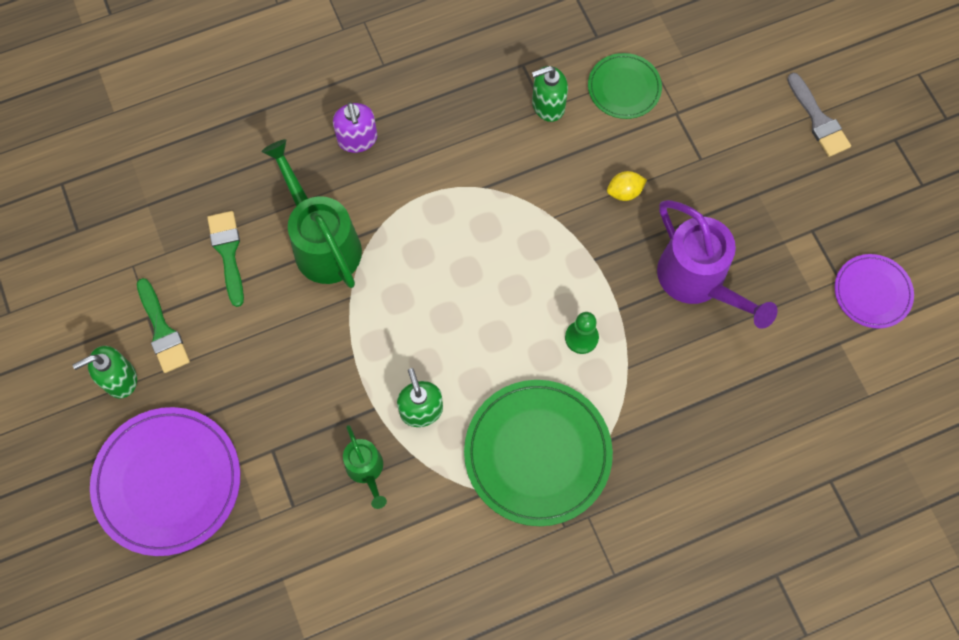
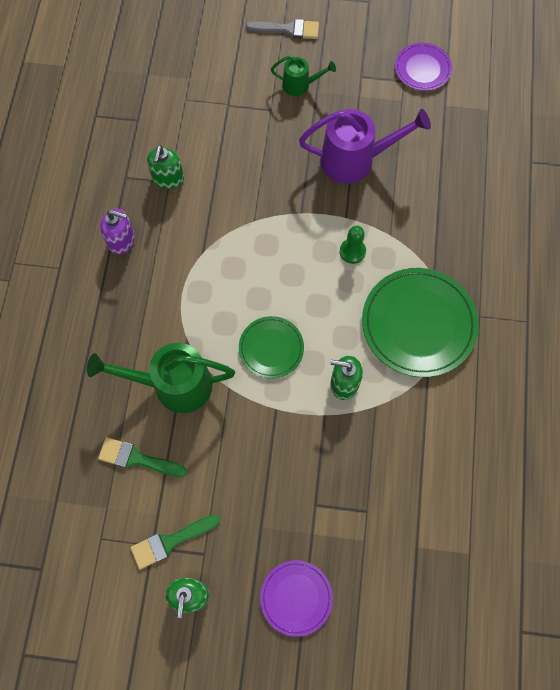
camera: 60 degrees left, 0 degrees up
(162, 331) = (170, 541): green brush -> green brush turned 150 degrees clockwise
(168, 482) = (296, 597): purple plate -> purple plate, size x0.56
(357, 139) = (107, 317): purple soap dispenser -> purple soap dispenser (122, 240)
(366, 470) = (368, 444): green watering can -> green watering can (300, 85)
(624, 88) = (187, 125): green plate -> green plate (271, 348)
(624, 192) = (264, 167): yellow lemon -> none

